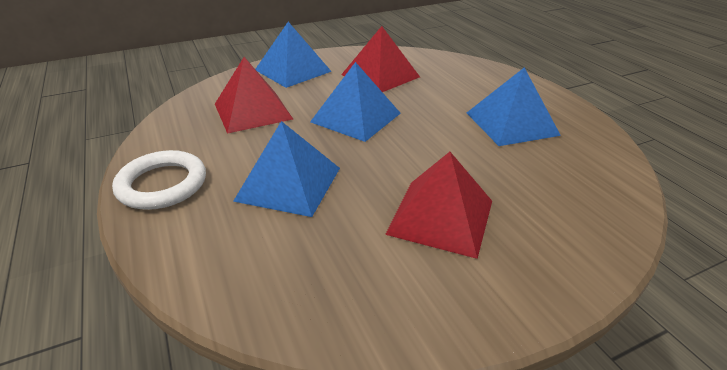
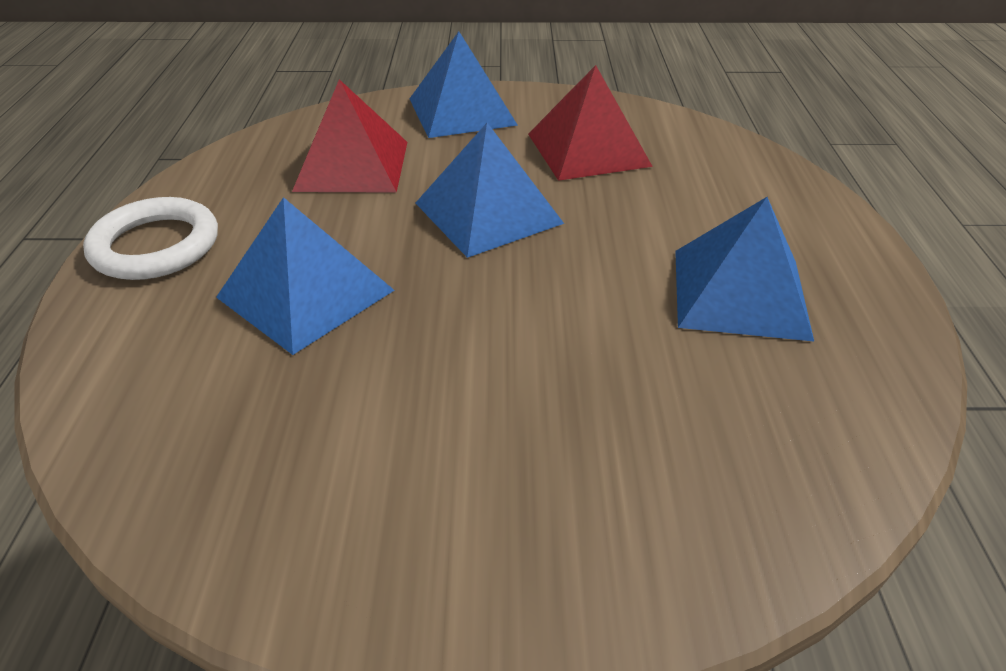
camera: 25 degrees right, 5 degrees up
(440, 217) = (472, 419): red pyramid -> none

